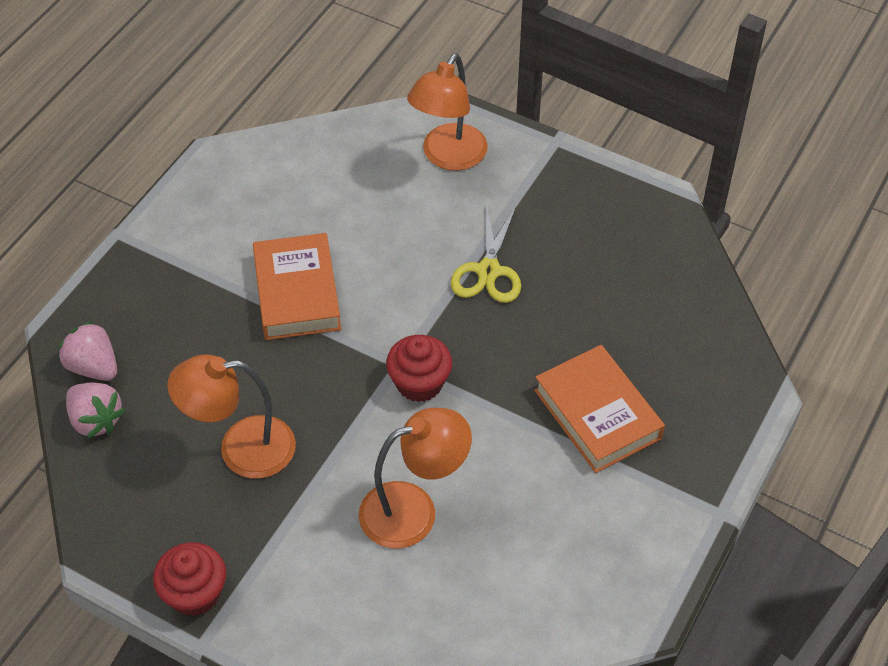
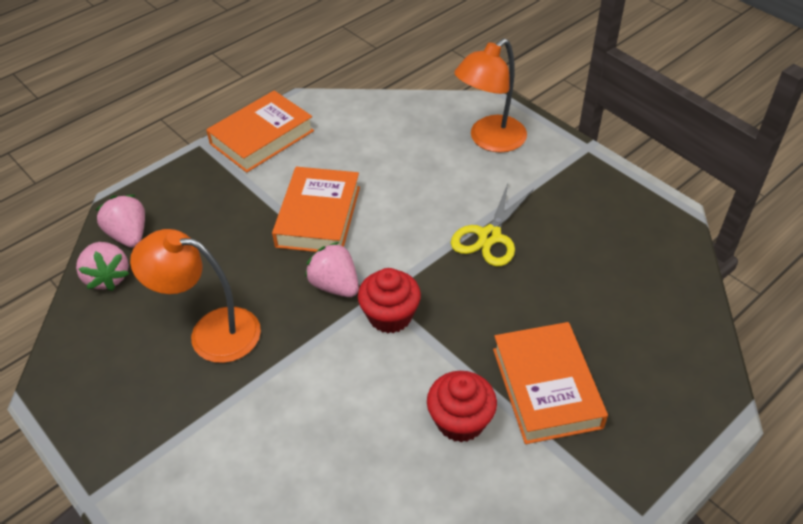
camera: 20 degrees right, 5 degrees down
(188, 212) = (262, 137): none -> orange book
(194, 593) = (107, 451): red cupcake -> red cupcake (460, 421)
(349, 365) = (335, 285): none -> pink strawberry
(414, 510) = (336, 430): orange lamp -> none

